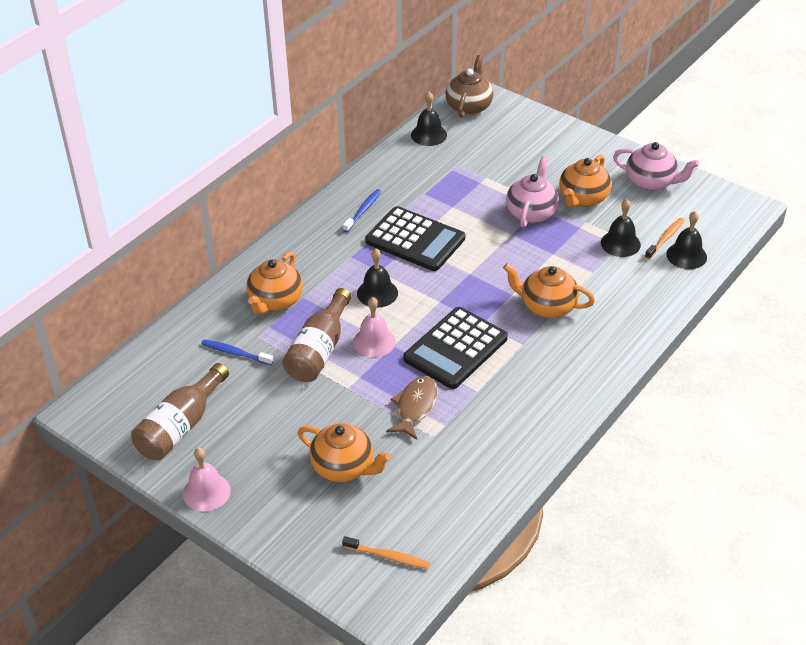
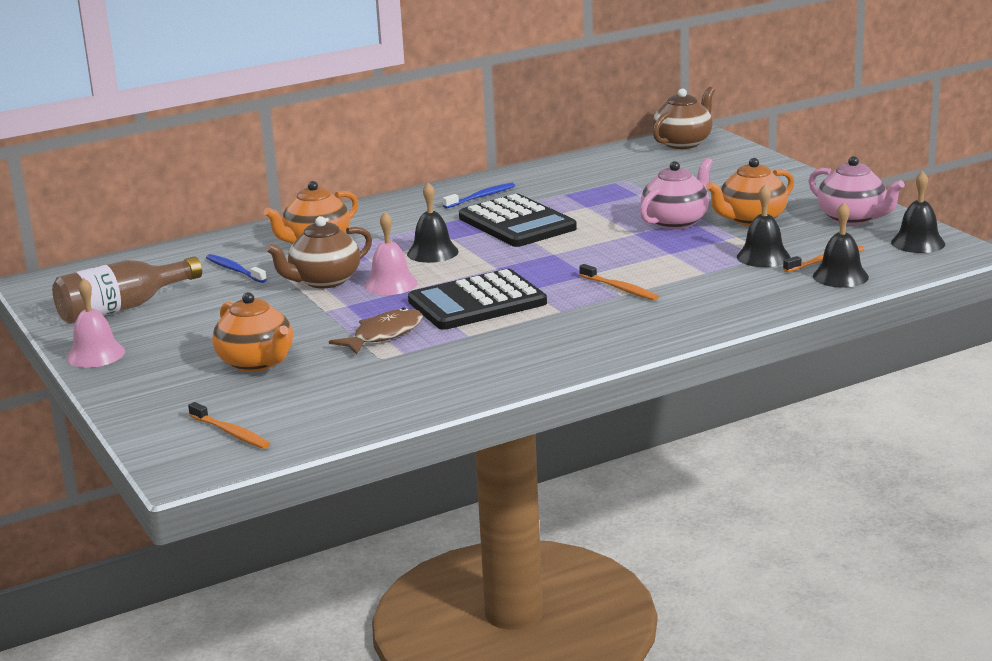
camera: 25 degrees right, 20 degrees down
(319, 350) = (324, 281): brown bottle -> brown teapot
(429, 135) = (614, 156): black bell -> black bell (918, 243)
(547, 306) = (620, 288): orange teapot -> orange toothbrush

